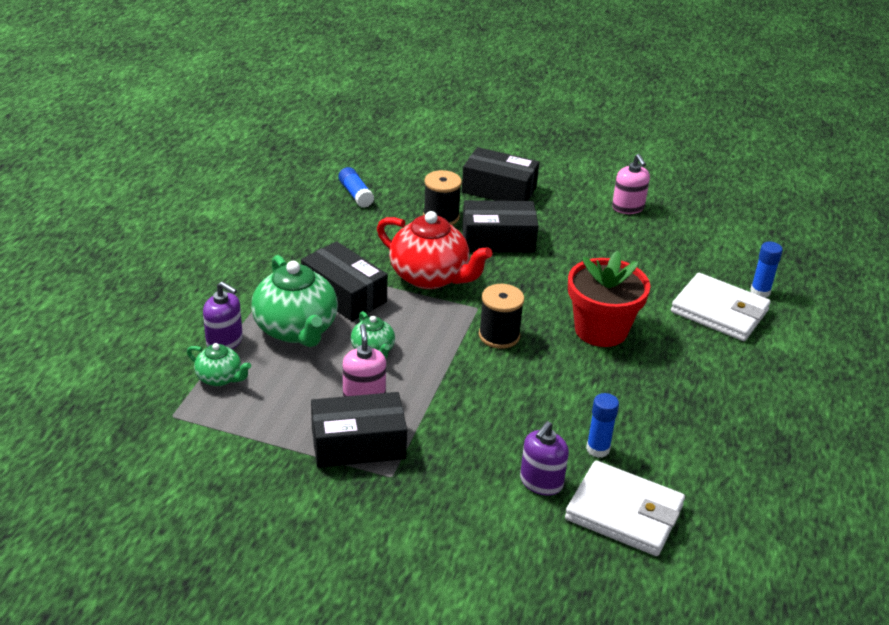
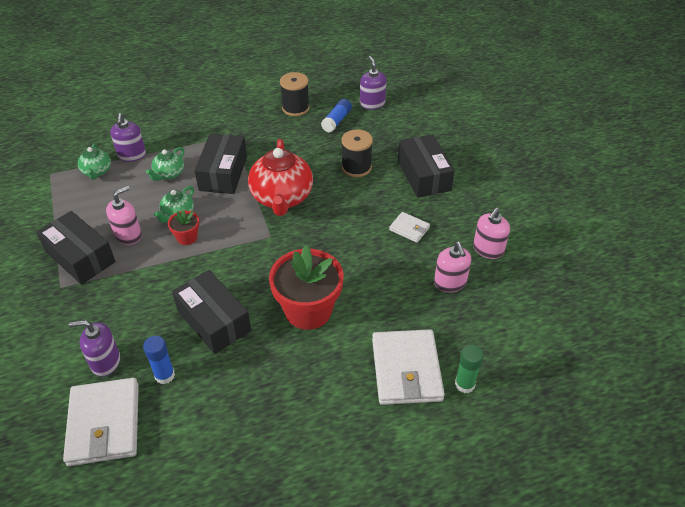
camera: 55 degrees right, 10 degrees up
(296, 329) = (169, 174): green teapot -> green teapot, size x0.51
(357, 164) = (372, 103): none -> purple soap dispenser
(417, 358) = (187, 237): none -> red flower pot
(498, 240) = (361, 206): black box -> black box (214, 320)
(499, 335) = (248, 262): black spool -> black spool (295, 108)
(558, 231) = (409, 229): none -> white wallet
(646, 244) = (450, 283): none -> pink soap dispenser
(760, 292) = (464, 384): blue glue stick -> green glue stick

